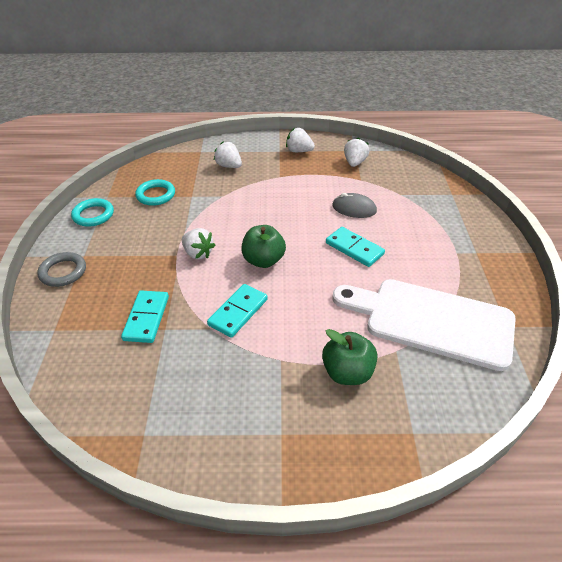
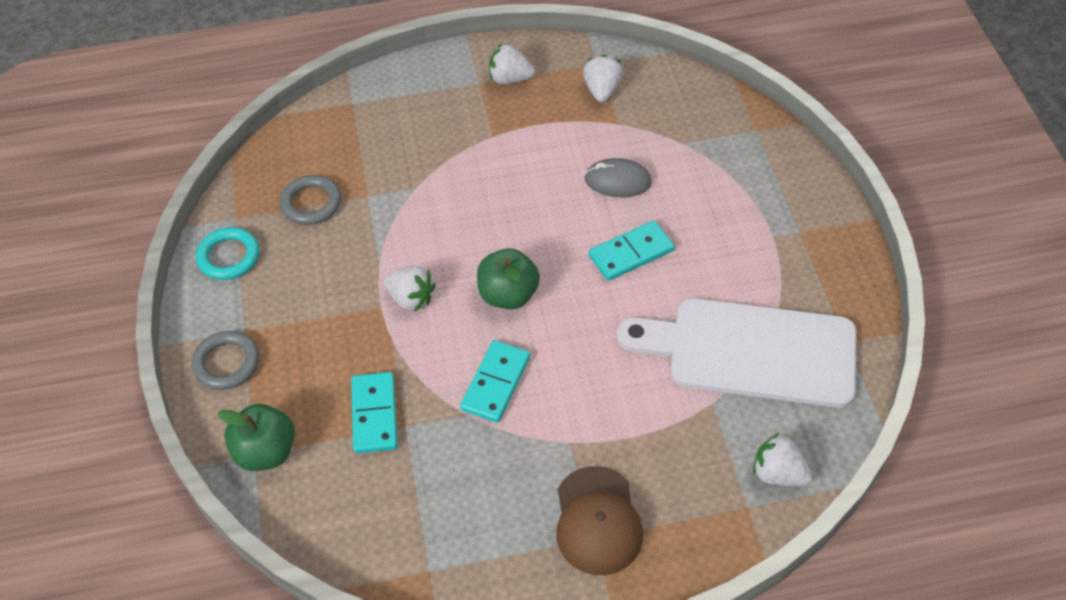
camera: 10 degrees left, 10 degrees up
(156, 195) = (311, 203): turquoise ring -> grey ring
(229, 166) = (407, 127): white strawberry -> white strawberry (778, 473)
(287, 421) = (597, 521): none -> brown cap
(347, 372) = (657, 444): green apple -> green apple (266, 451)
(354, 248) = (631, 253): turquoise domino -> turquoise domino turned 60 degrees counterclockwise

